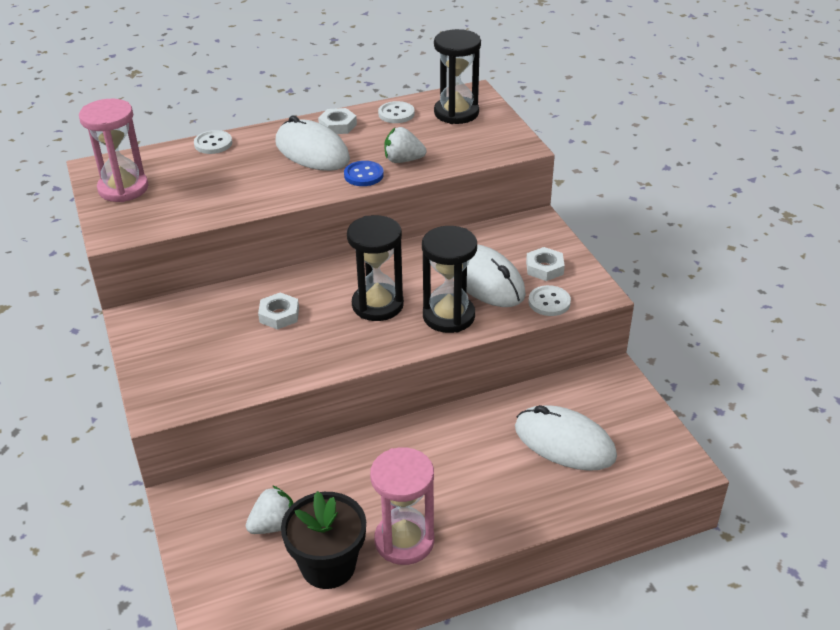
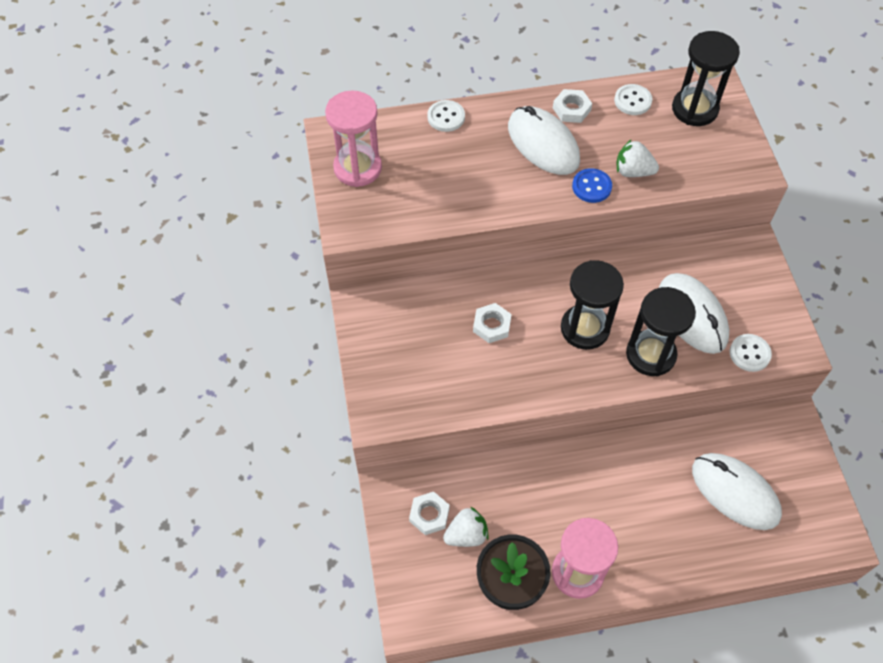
camera: 10 degrees right, 20 degrees up
(544, 268) = (751, 308): white nut -> white nut (429, 515)

